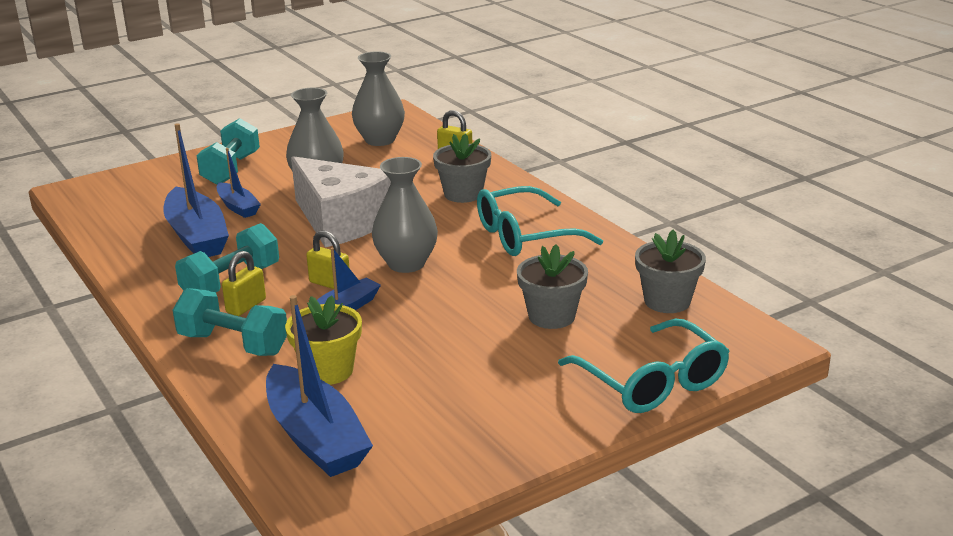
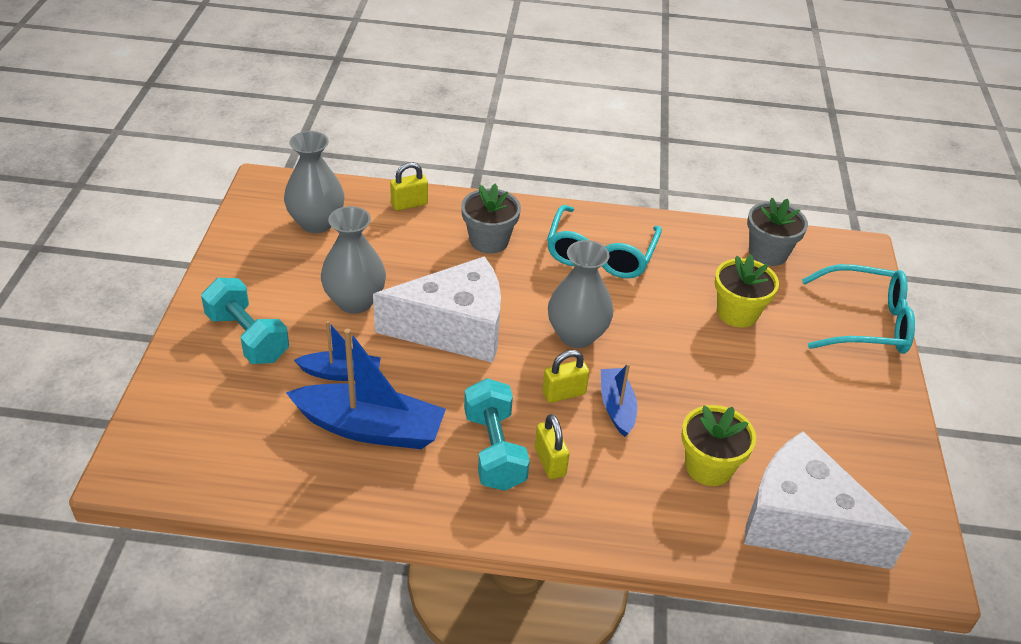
camera: 55 degrees left, 15 degrees up
(233, 344) = (611, 501): turquoise dumbbell -> none
(316, 437) = (802, 523): blue boat -> white cheese
(551, 316) = (737, 313): grey flower pot -> yellow flower pot

